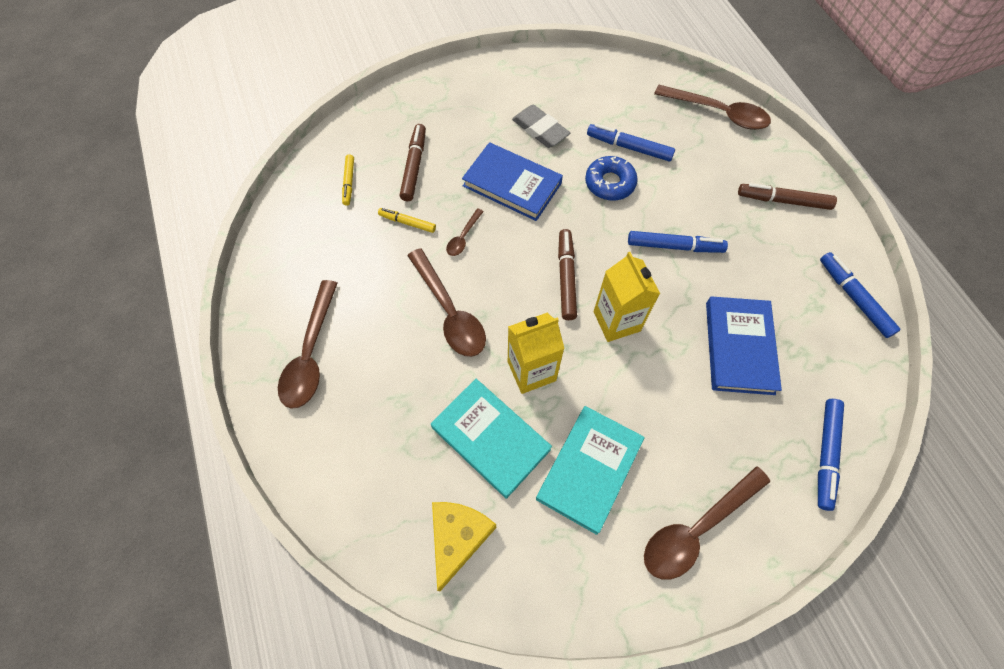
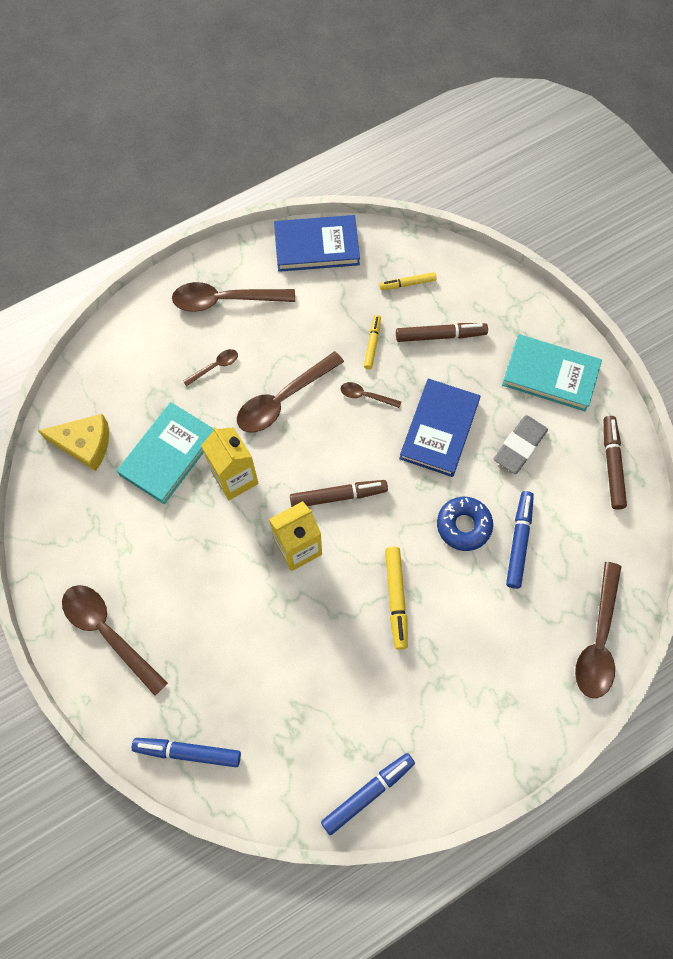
camera: 80 degrees right, 5 degrees up
(392, 375) = (215, 367): none -> brown spoon
(589, 469) = (150, 538): turquoise book -> turquoise book (550, 375)
(674, 246) = (396, 598): blue marker -> yellow marker
(739, 347) = (288, 668): blue book -> blue book (316, 246)
(783, 201) = (483, 717): brown marker -> brown marker (612, 465)

